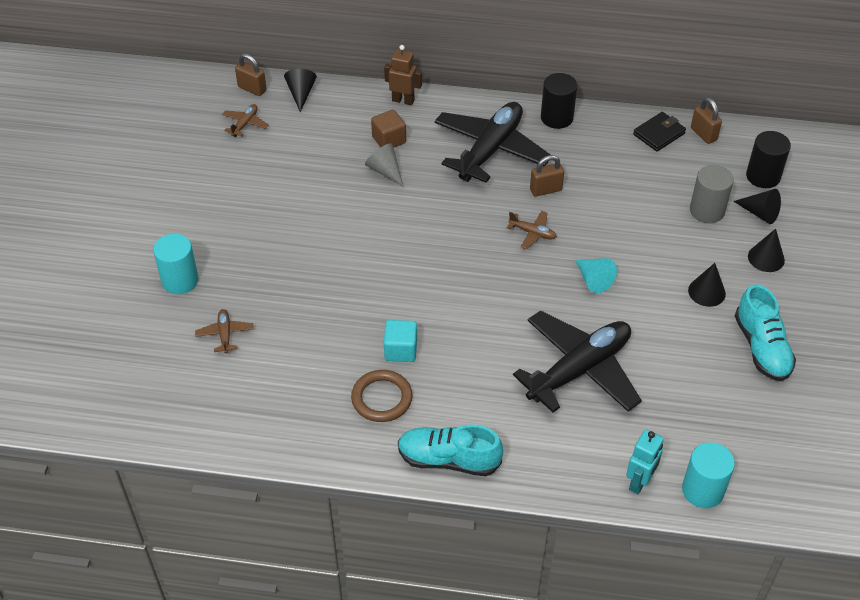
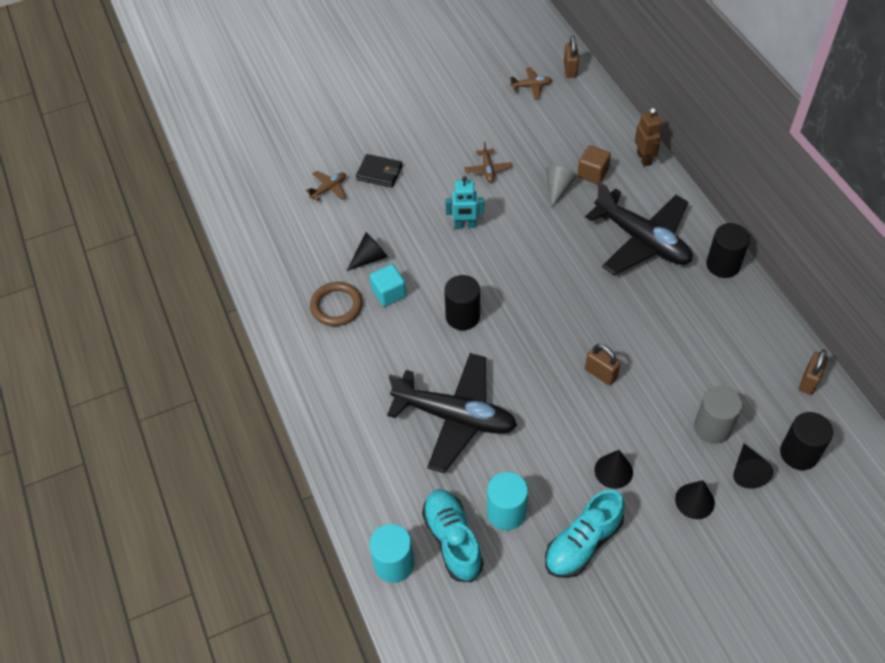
camera: 60 degrees right, 5 degrees up
(180, 280) = (357, 139): turquoise cylinder -> turquoise cylinder (506, 512)
(301, 94) = (592, 98): black cone -> black cone (370, 258)
(448, 459) = (309, 375): turquoise shoe -> turquoise shoe (452, 539)
(473, 309) = (462, 316): none -> black cylinder
(490, 150) = (642, 240): black plane -> black plane turned 45 degrees clockwise
(532, 233) = (574, 314): brown plane -> brown plane (487, 169)
(545, 190) = (630, 299): brown padlock -> brown padlock (600, 374)
(593, 279) = (559, 381): turquoise cone -> none
(639, 482) = (371, 513): turquoise robot -> turquoise robot (465, 225)
(659, 134) = (775, 347): black wallet -> black wallet (379, 173)

